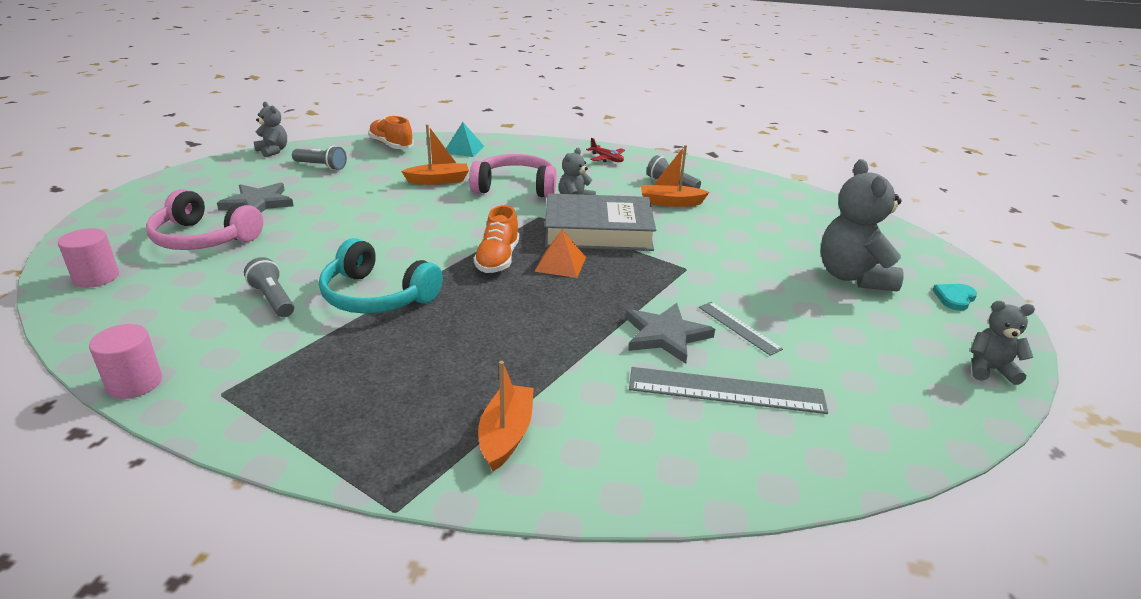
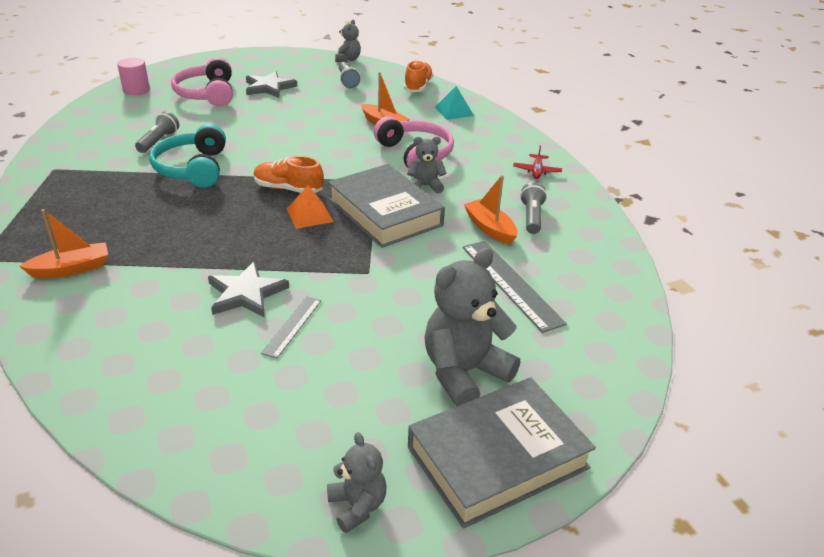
camera: 55 degrees right, 5 degrees up
(135, 383) = (47, 145): pink cylinder -> none
(498, 259) = (288, 189): orange shoe -> orange shoe turned 45 degrees clockwise
(726, 391) = (188, 344): grey ruler -> grey ruler (511, 284)
(954, 298) = (497, 457): turquoise heart -> grey book

